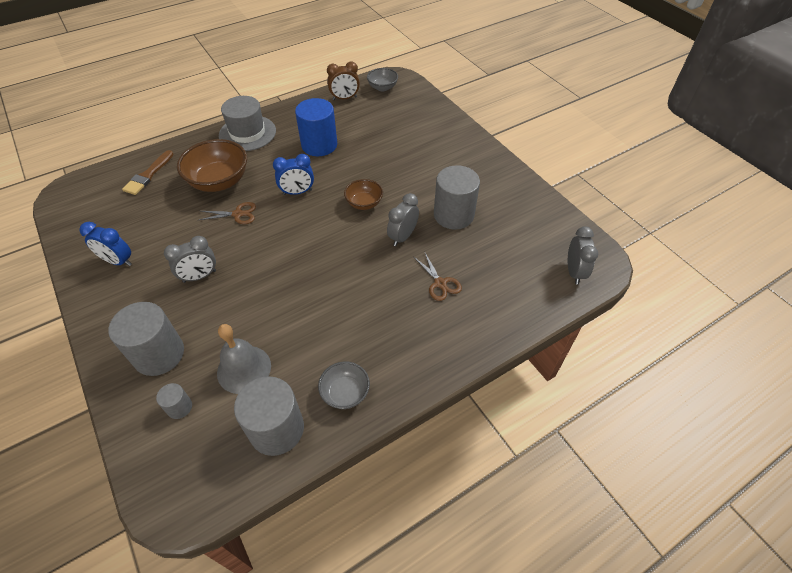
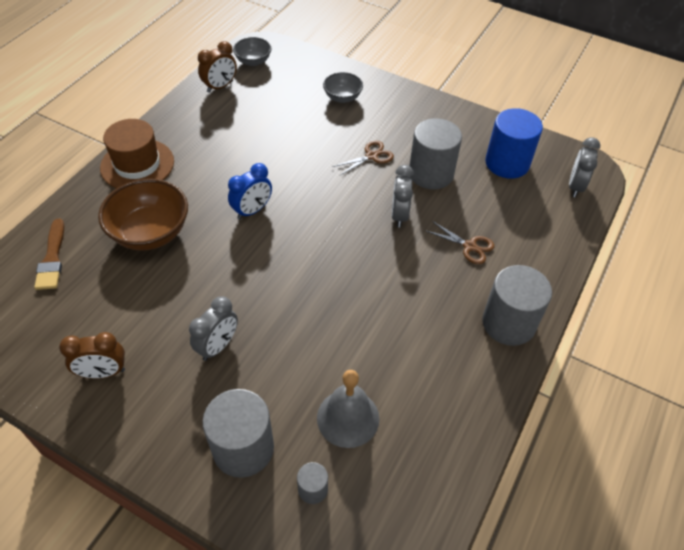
camera: 30 degrees left, 0 degrees up
(118, 261) = (103, 372): blue clock -> brown clock
(238, 214) = (204, 261): brown scissors -> brown scissors (371, 156)
(247, 133) = (137, 164): grey hat -> brown hat
(276, 429) = (428, 458): grey cylinder -> grey cylinder (508, 323)
(319, 145) = (234, 149): blue cylinder -> blue cylinder (507, 163)
(345, 393) = (464, 391): grey bowl -> grey bowl (342, 97)
(364, 203) = (333, 195): brown bowl -> none
(574, 272) = (575, 186): grey clock -> grey clock turned 135 degrees counterclockwise

